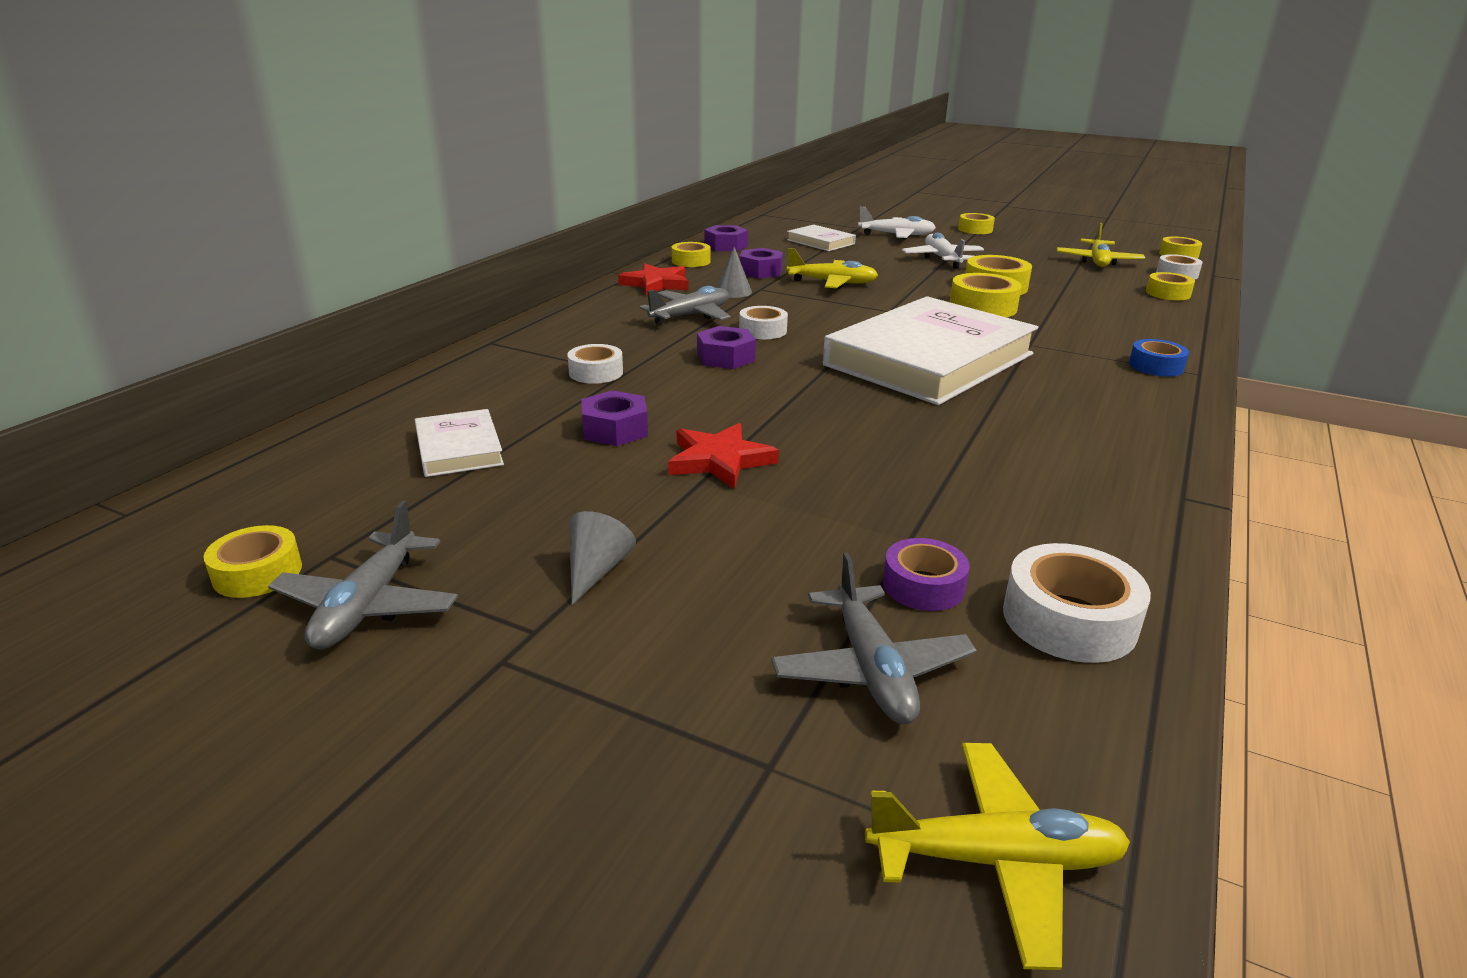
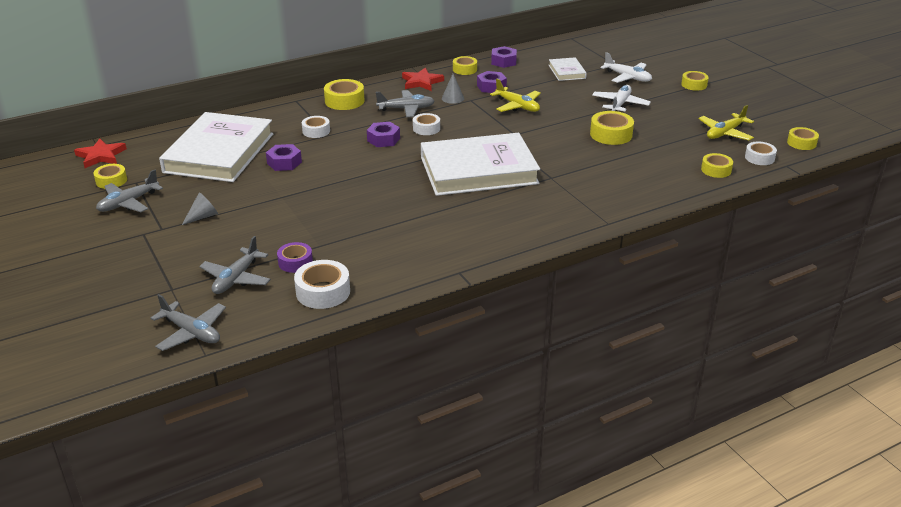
camera: 35 degrees right, 5 degrees up
(459, 448) = (219, 153): white book -> white book, size x2.27
(719, 460) = (302, 190): red star -> red star (101, 156)
(983, 307) = (573, 146): yellow tape -> yellow tape (344, 101)
(996, 860) = (191, 332): yellow plane -> grey plane
(1156, 366) = (593, 212): blue tape -> none

